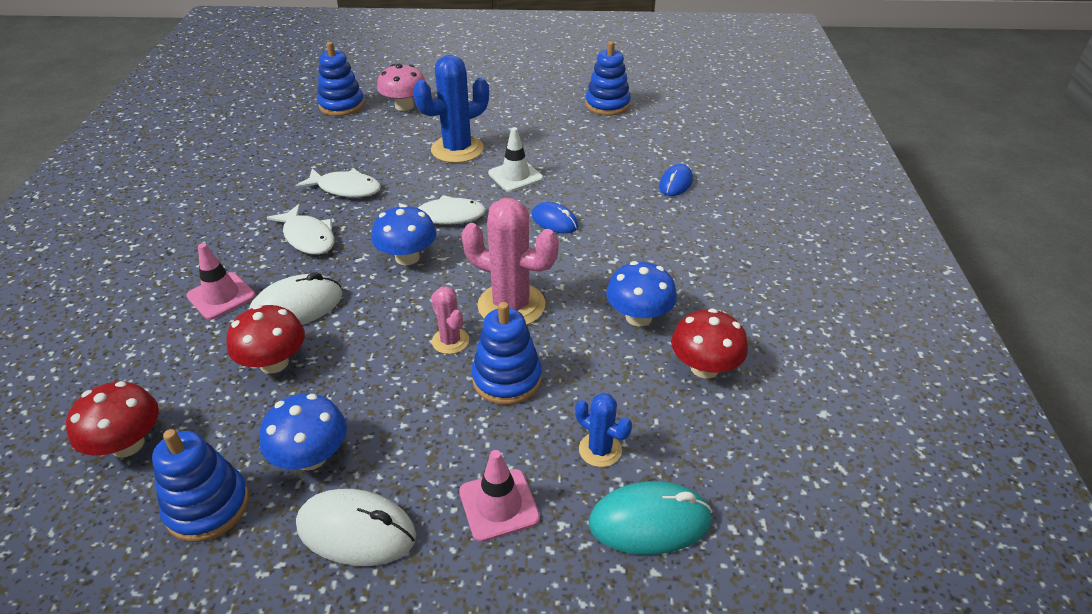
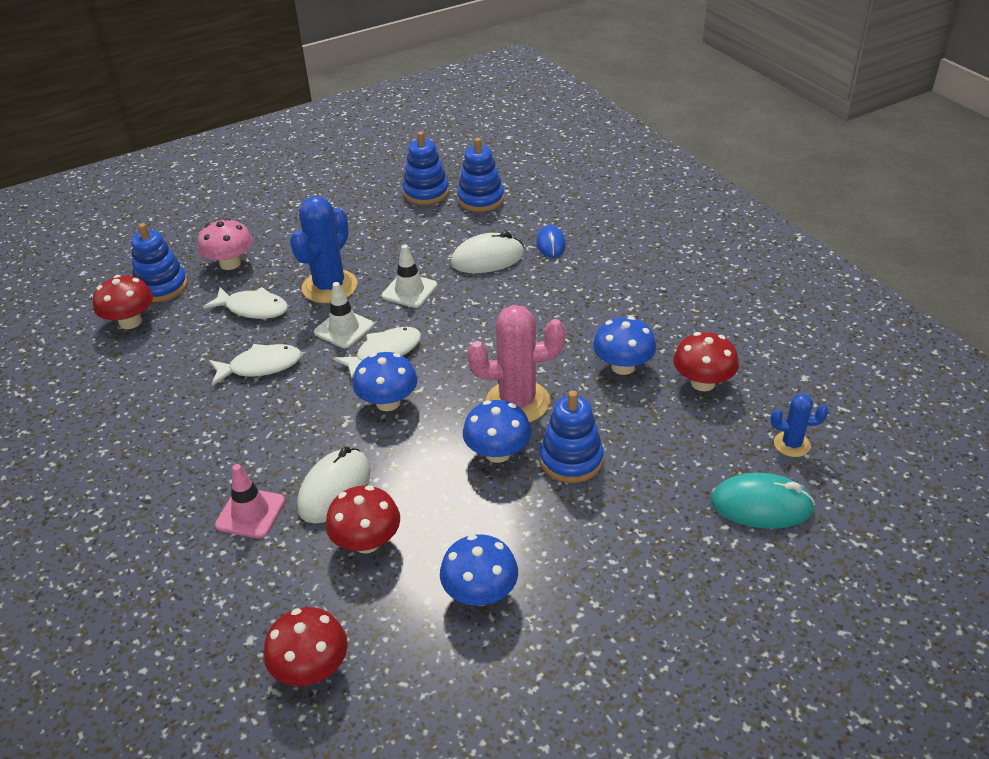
camera: 30 degrees left, 0 degrees up
(207, 506) = (437, 671): blue stacking toy -> blue stacking toy (480, 199)
(296, 122) = (130, 322): none -> red mushroom
(308, 237) = (275, 425): white fish -> white fish (253, 309)
(356, 531) = (572, 622): white mouse -> white mouse (487, 259)
(434, 185) = (344, 329): none -> white traffic cone
(450, 341) = (497, 453): pink cactus -> blue mushroom
(499, 505) = (654, 549): pink traffic cone -> none
(554, 221) = (483, 317): blue mouse -> none
(600, 450) = (686, 476): blue cactus -> blue cactus (792, 444)
(649, 522) = (761, 505): turquoise mouse -> turquoise mouse turned 45 degrees clockwise

